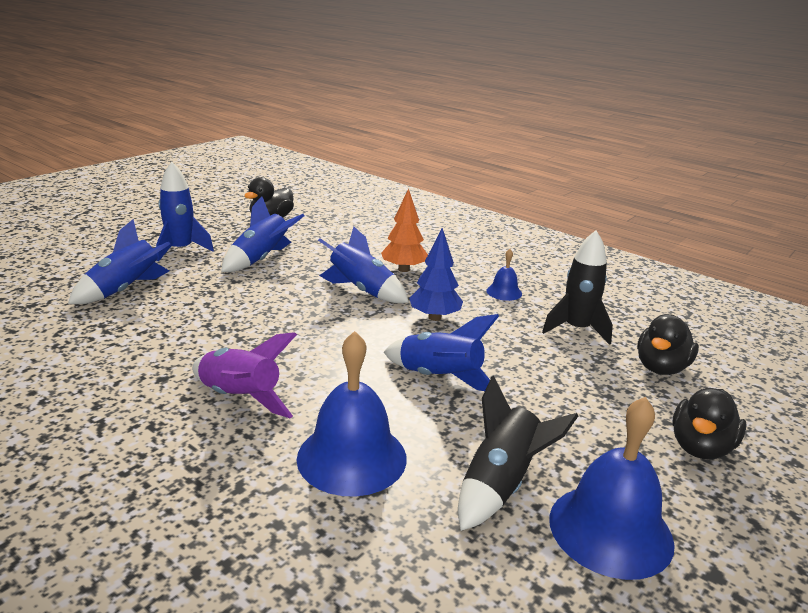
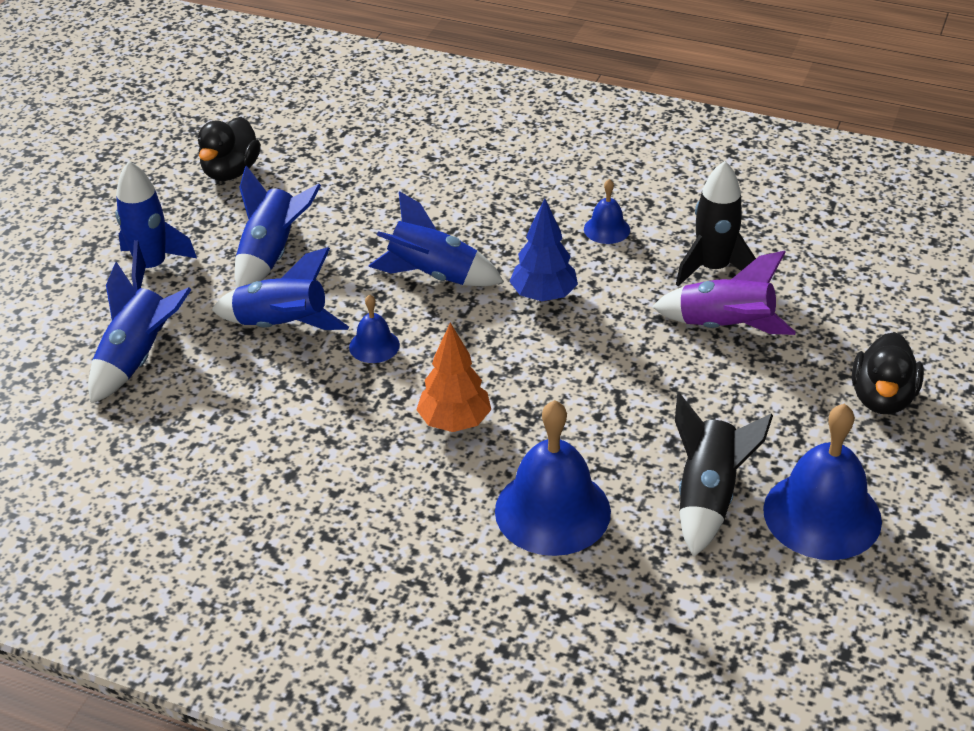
camera: 15 degrees left, 15 degrees up
(240, 398) = (394, 475): purple rocket -> purple rocket (725, 327)
(290, 318) = (374, 346): none -> blue bell
(403, 269) = (465, 222): orange tree -> orange tree (454, 422)
(439, 378) = (591, 385): blue rocket -> blue rocket (282, 326)
(661, 368) = (820, 302): black duck -> none

